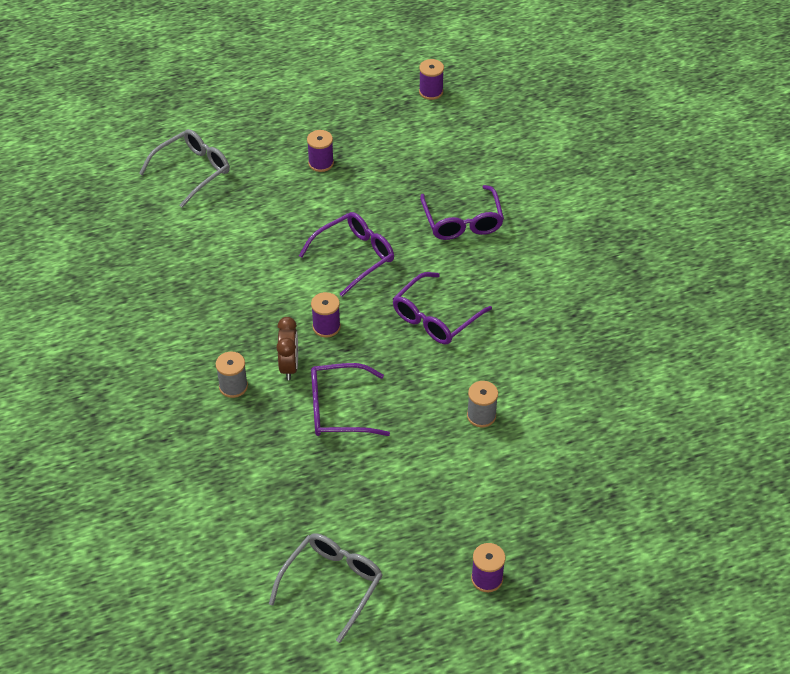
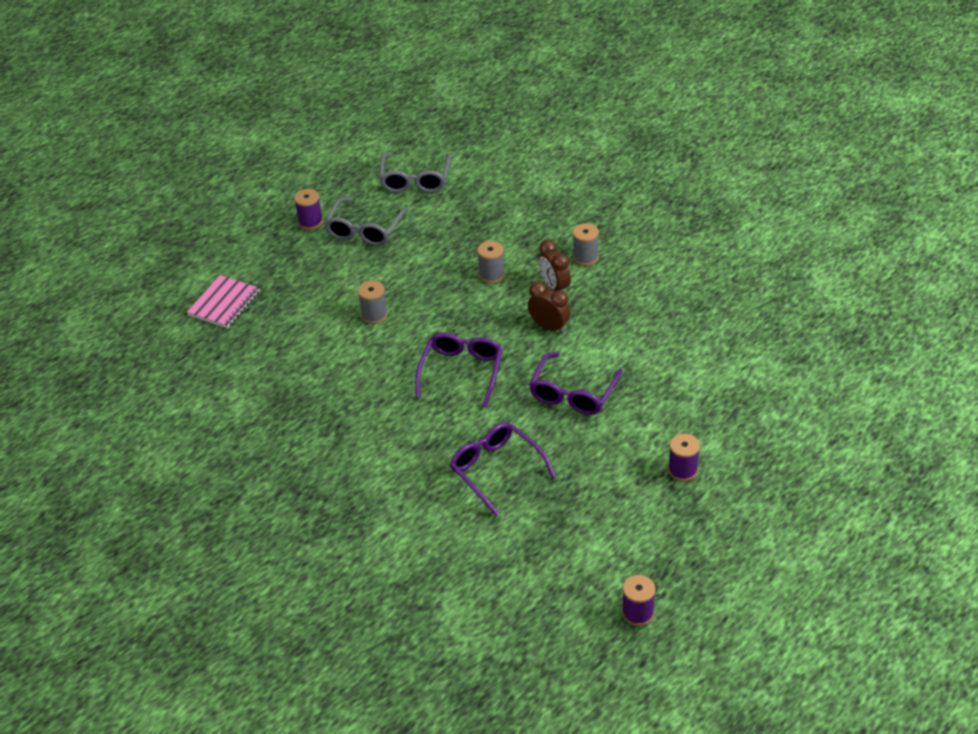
camera: 155 degrees right, 5 degrees down
(193, 171) = (796, 408): grey glasses -> grey glasses (364, 230)
(326, 327) = (549, 327): purple spool -> brown clock
(337, 409) = (491, 275): purple glasses -> grey spool
(631, 504) = (224, 303): none -> pink notebook

